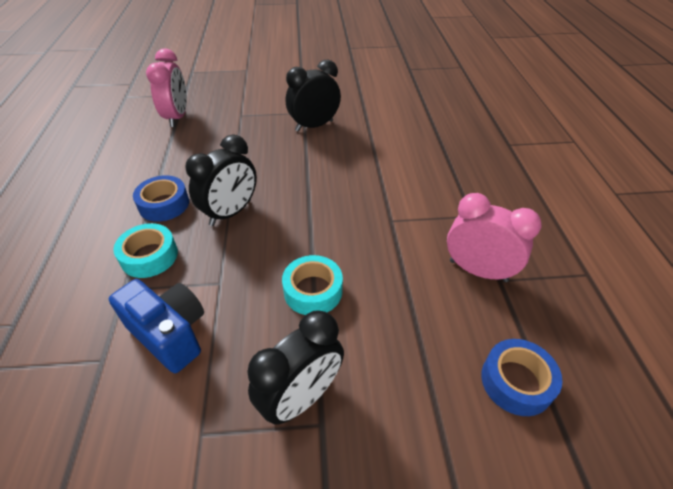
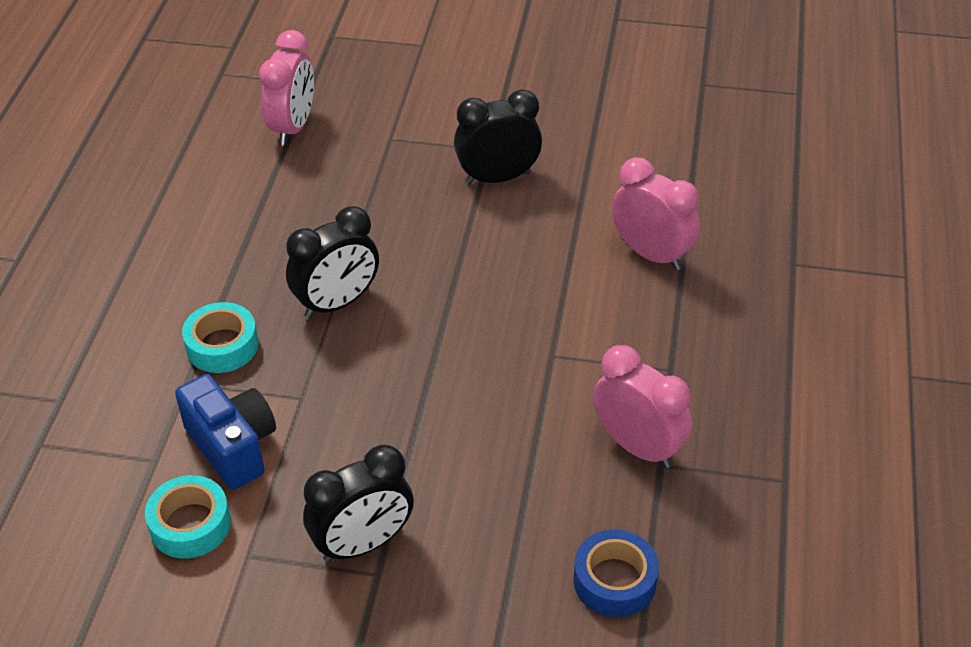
camera: 15 degrees right, 0 degrees up
(164, 204) = (251, 274): blue tape -> none
(313, 291) = (414, 430): turquoise tape -> turquoise tape (190, 524)
(424, 152) = (651, 254): none -> pink clock

